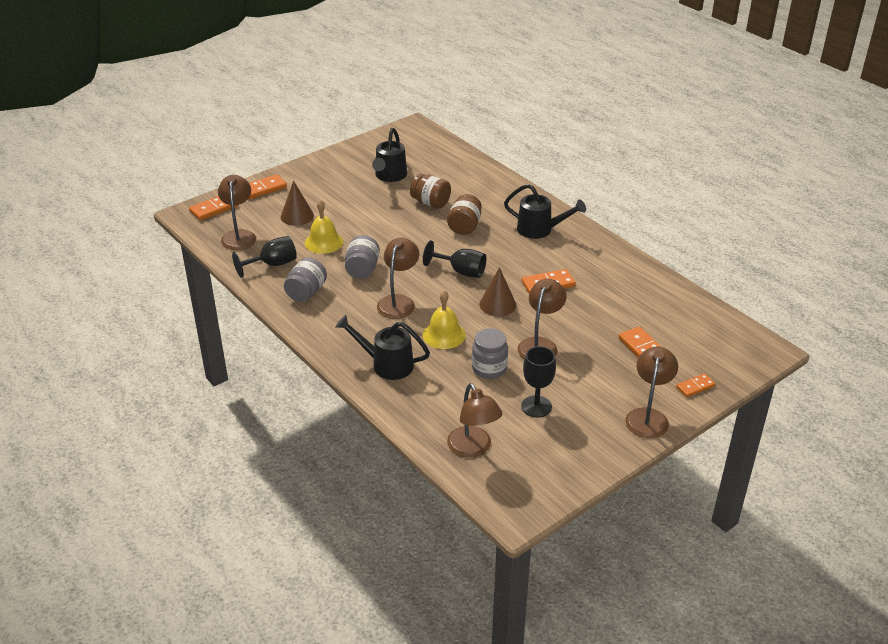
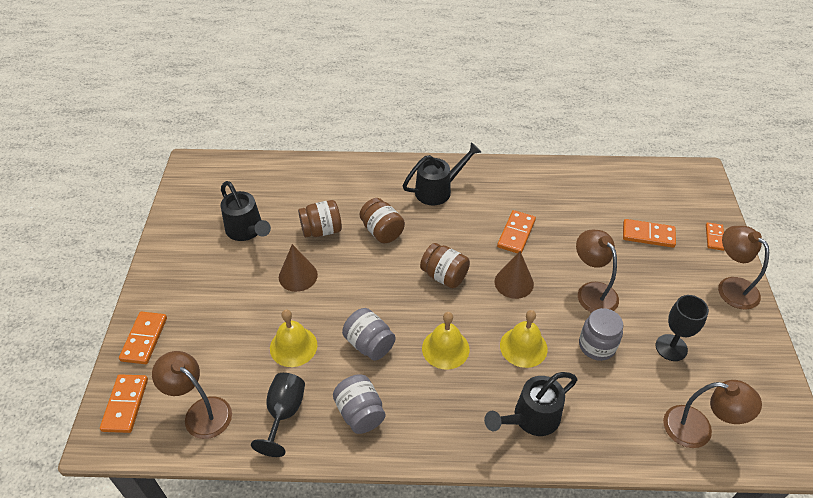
camera: 50 degrees left, 10 degrees up
(297, 216) = (225, 340): brown cone -> brown cone (298, 276)
(398, 302) = (445, 348): brown lamp -> yellow bell
(461, 271) = (444, 276): black goblet -> brown jar

